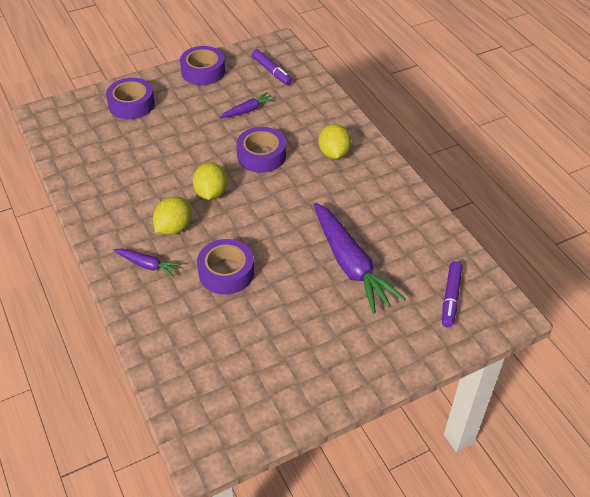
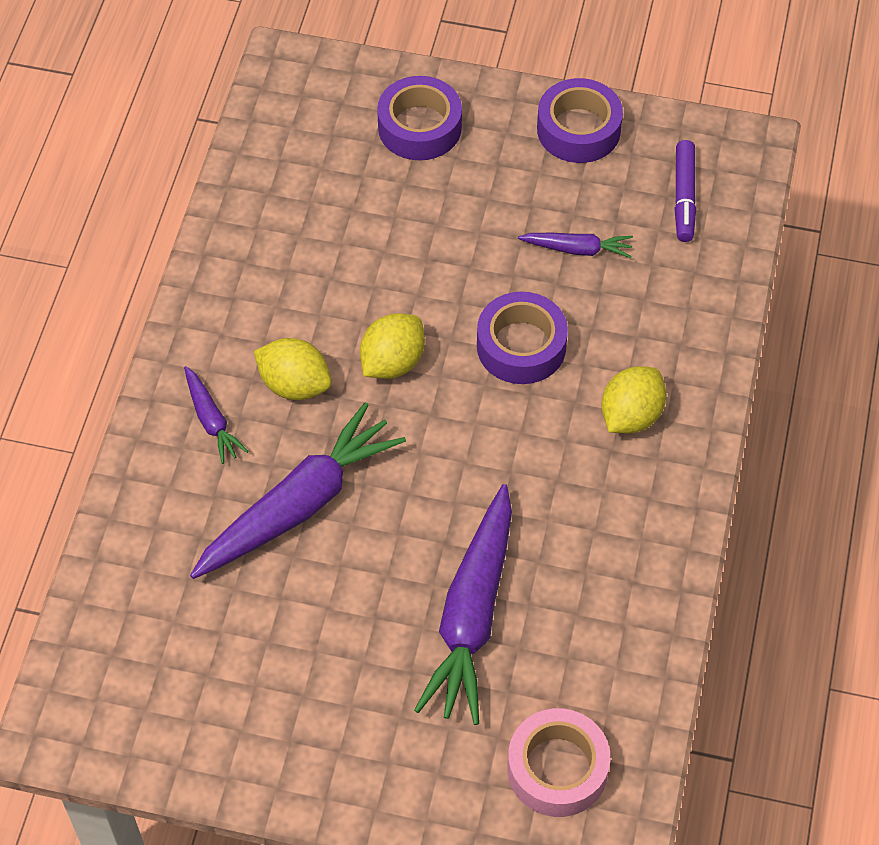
camera: 40 degrees right, 10 degrees up
(174, 227) = (294, 385): yellow lemon -> yellow lemon turned 45 degrees clockwise
(226, 272) = (299, 505): purple tape -> purple carrot
(451, 297) = (557, 769): purple marker -> pink tape

